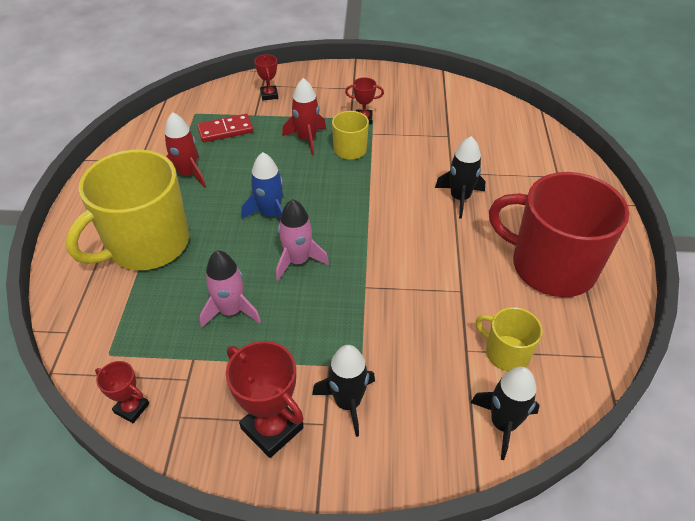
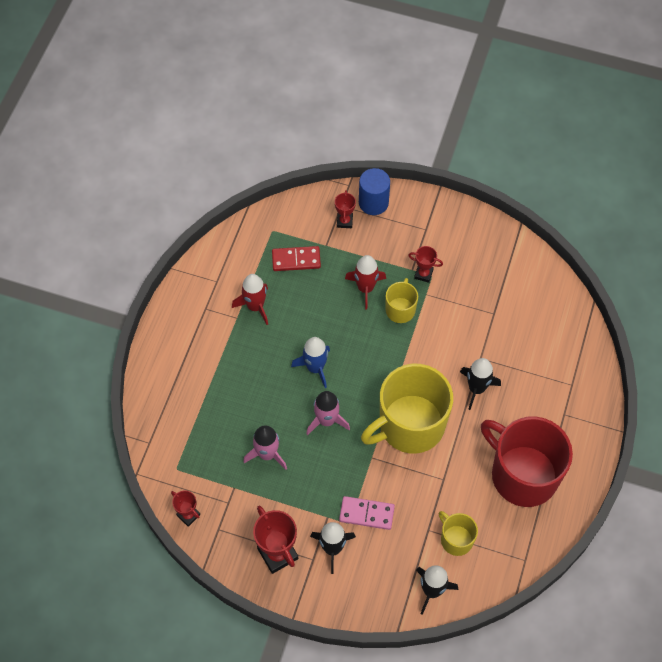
camera: 15 degrees right, 15 degrees up
(146, 244) = (213, 375): yellow mug -> yellow mug (410, 425)
(294, 78) = (373, 202): none -> blue cylinder
(380, 349) = (366, 514): none -> pink domino

